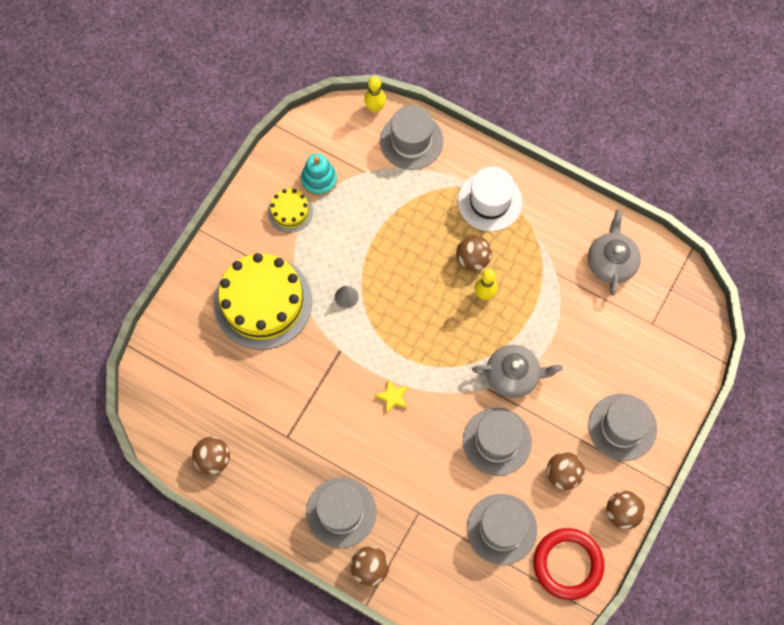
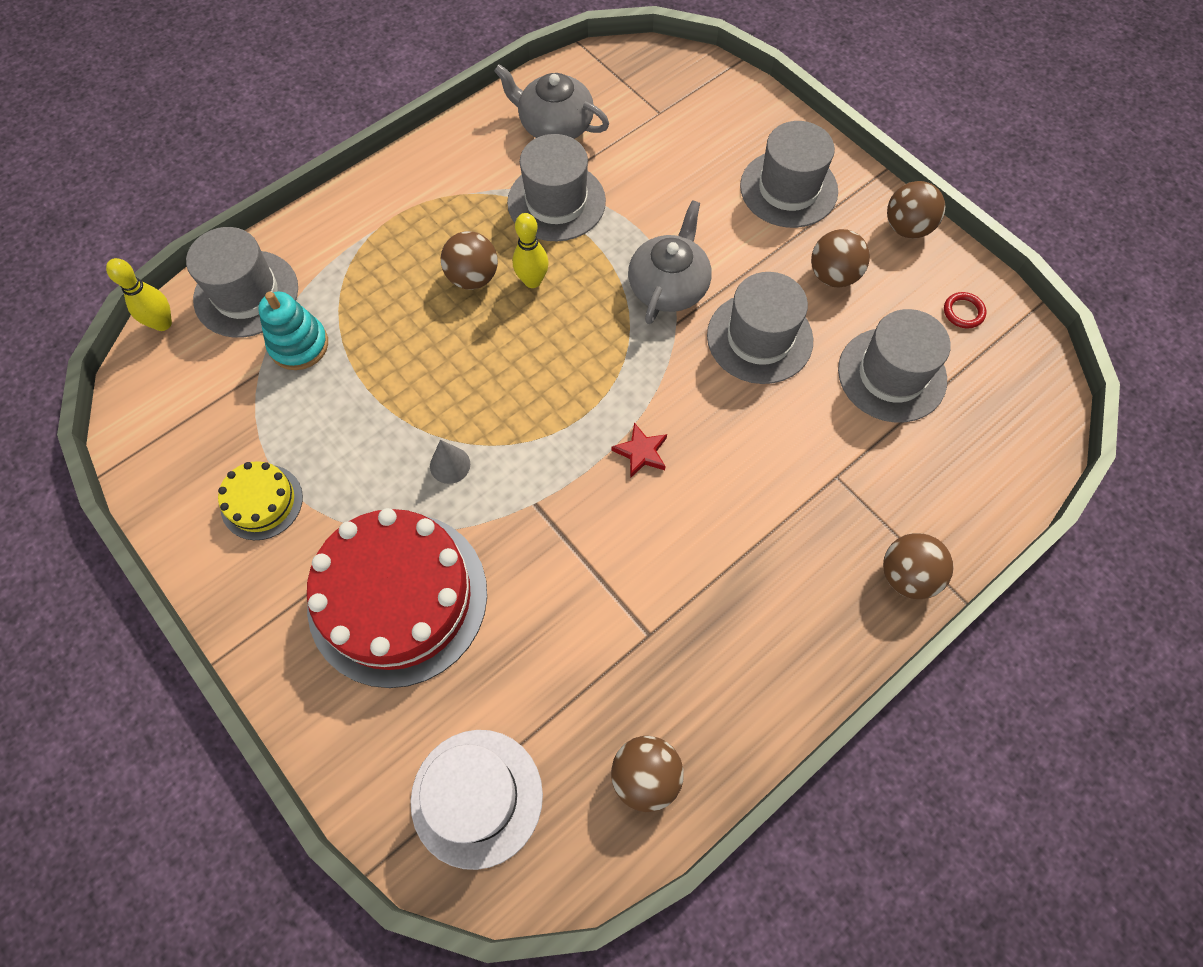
camera: 70 degrees left, 5 degrees down
(263, 302) = (398, 597): yellow cake -> red cake
(319, 180) = (233, 441): turquoise stacking toy -> turquoise stacking toy (299, 345)
(341, 512) = (804, 590): grey hat -> grey hat (556, 202)
(392, 397) = (641, 452): yellow star -> red star
(489, 201) = (396, 229): white hat -> white hat (477, 797)
(567, 564) = (963, 312): red ring -> red ring, size x0.40

